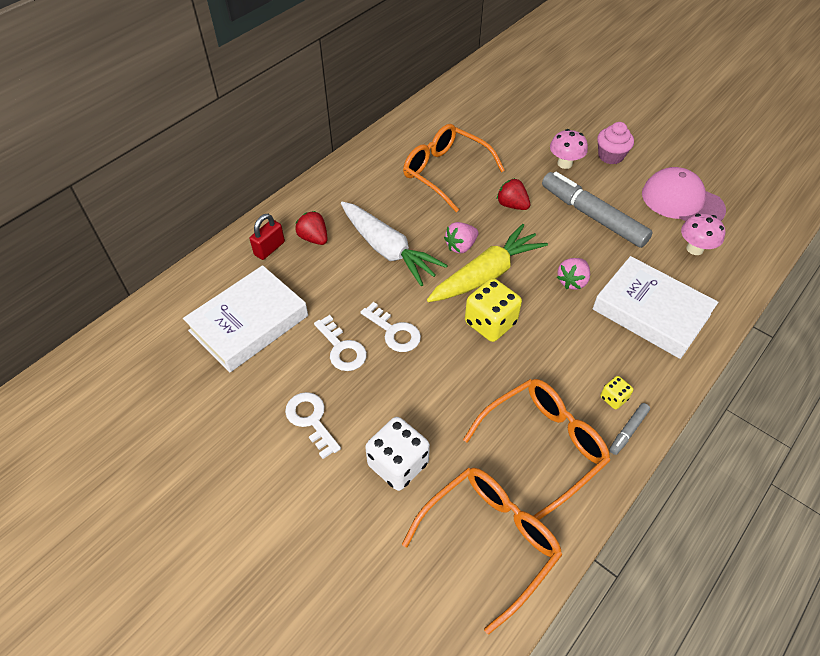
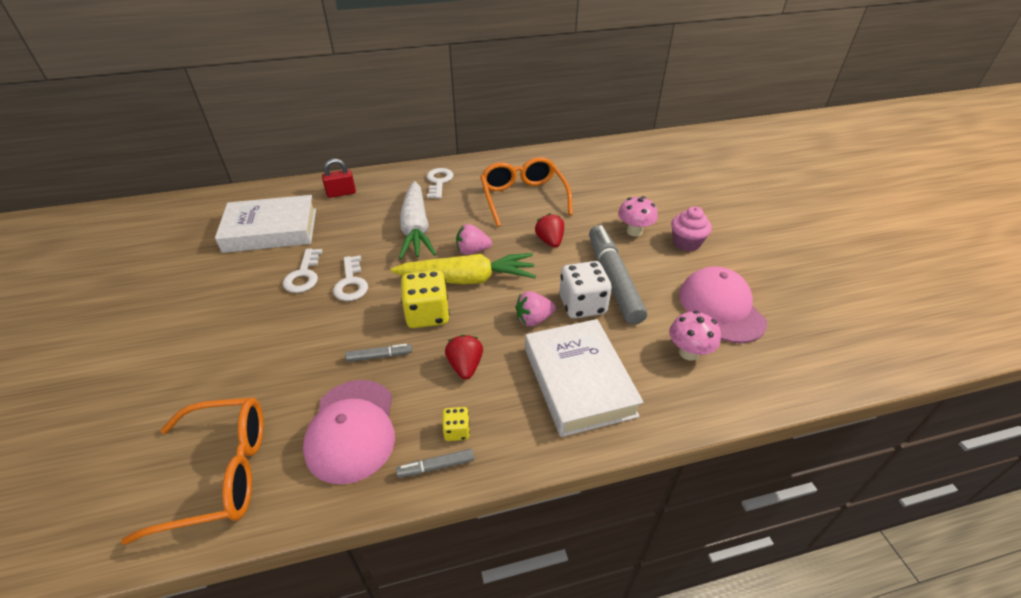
camera: 35 degrees right, 10 degrees down
(311, 420) = (226, 309): white key -> white key (439, 182)
(314, 238) = (376, 199): red strawberry -> red strawberry (465, 366)
(398, 464) = (236, 372): white dice -> white dice (582, 305)
(495, 379) = (379, 356): none -> grey marker
(543, 445) = (352, 430): orange glasses -> pink cap

